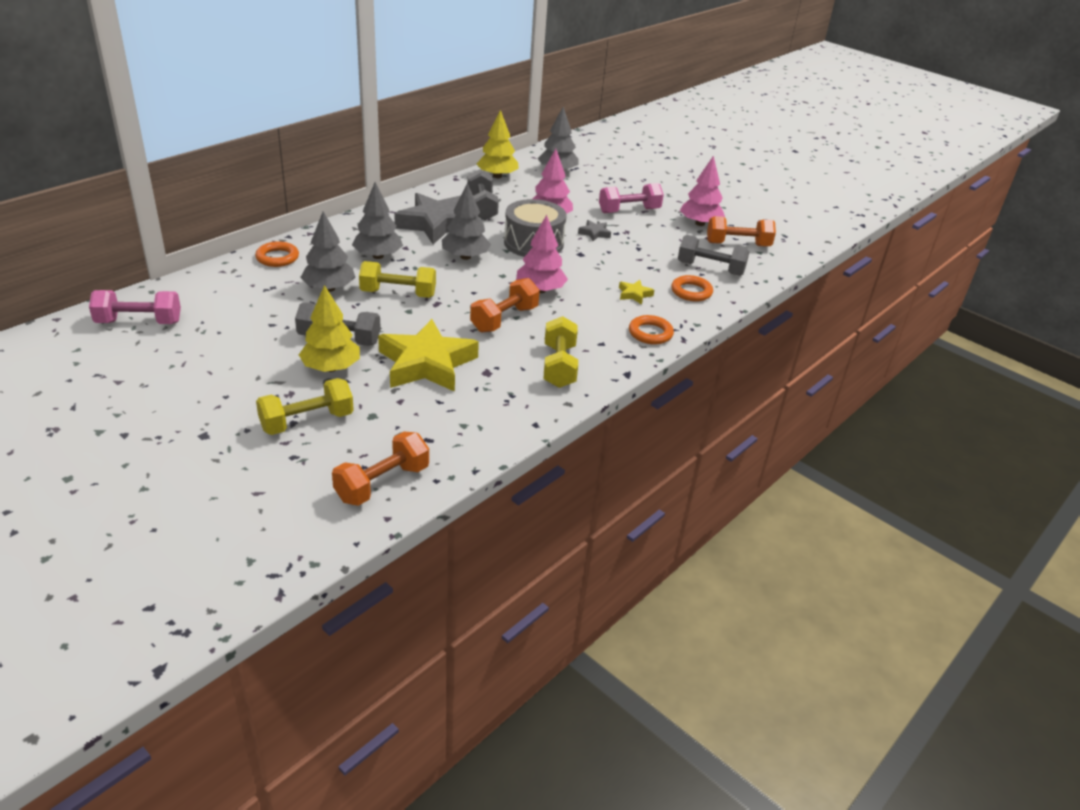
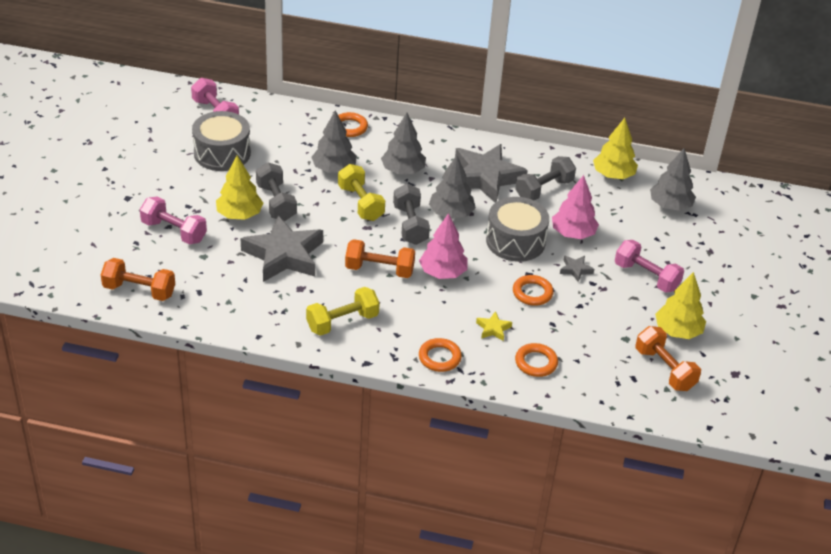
camera: 60 degrees right, 5 degrees up
(214, 342) = (222, 153): none -> grey drum
(307, 421) = (174, 231): yellow dumbbell -> pink dumbbell
(427, 364) = (284, 255): yellow star -> grey star
(605, 261) = (532, 293): none -> orange ring
(700, 223) = (677, 331): pink tree -> yellow tree
(710, 268) = (593, 363): grey dumbbell -> grey dumbbell (410, 225)

